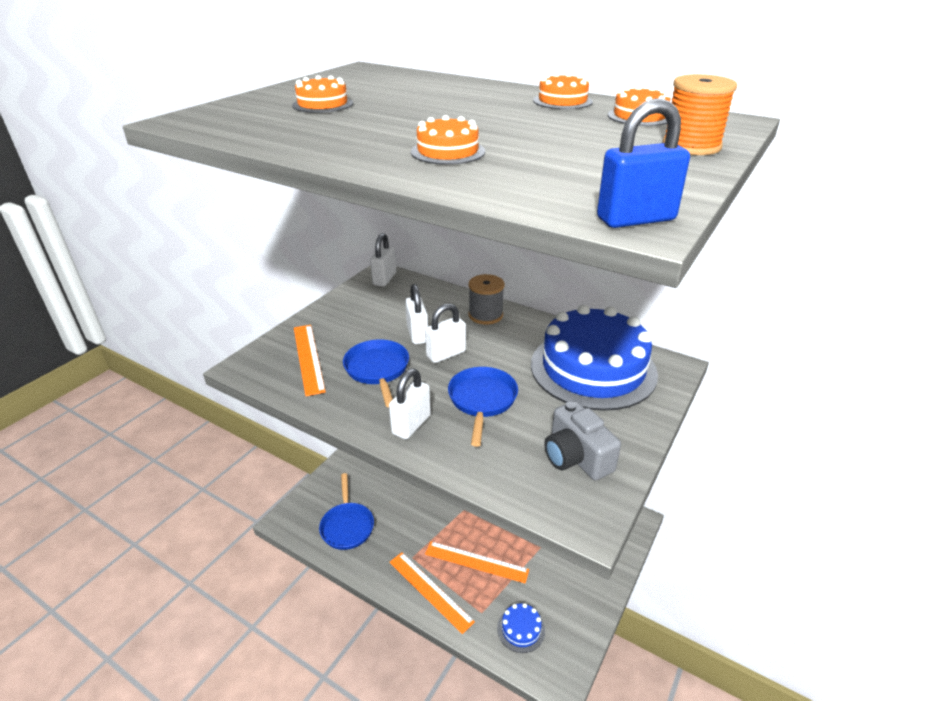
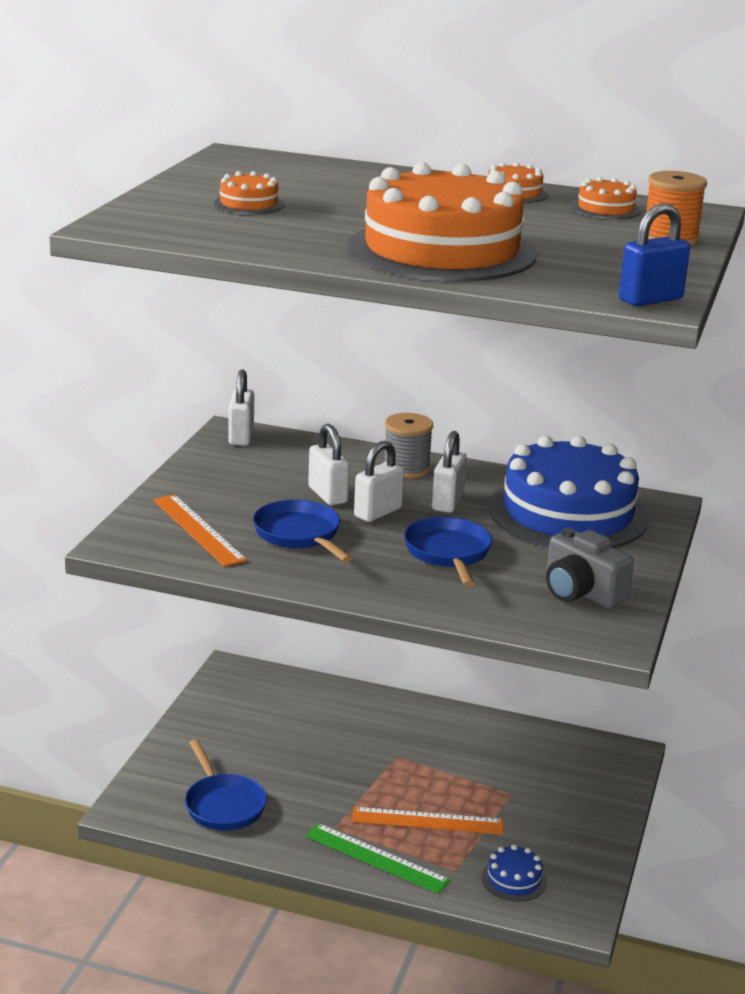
camera: 15 degrees left, 10 degrees down
(411, 425) = (375, 581): white padlock -> white padlock (447, 502)
(430, 591) = (376, 858): orange ruler -> green ruler
(448, 151) = (441, 251): orange cake -> orange cake, size x2.49

